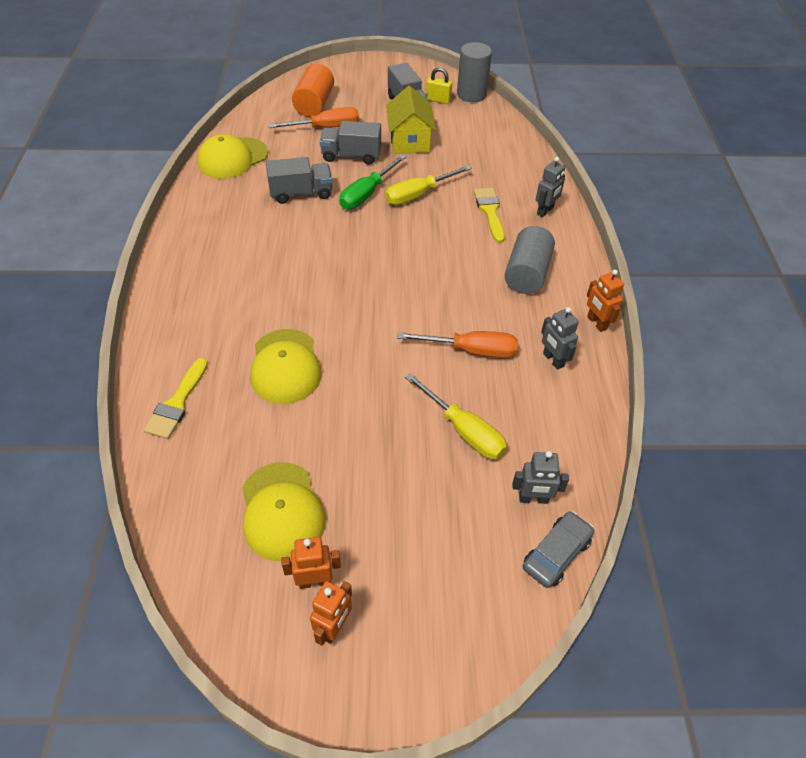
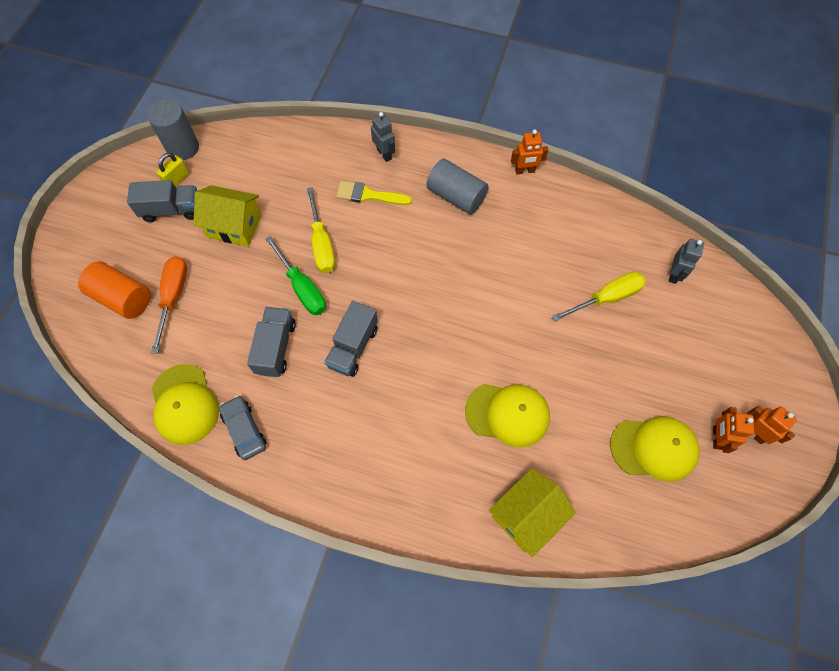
camera: 70 degrees left, 15 degrees up
(177, 403) = (526, 515): yellow brush -> yellow house
(351, 156) = (234, 285): grey truck -> grey truck (353, 347)
(471, 350) = (529, 266): orange screwdriver -> none
(553, 360) = (554, 214): grey robot -> none
(556, 553) = (718, 276): grey car -> grey car (244, 430)

